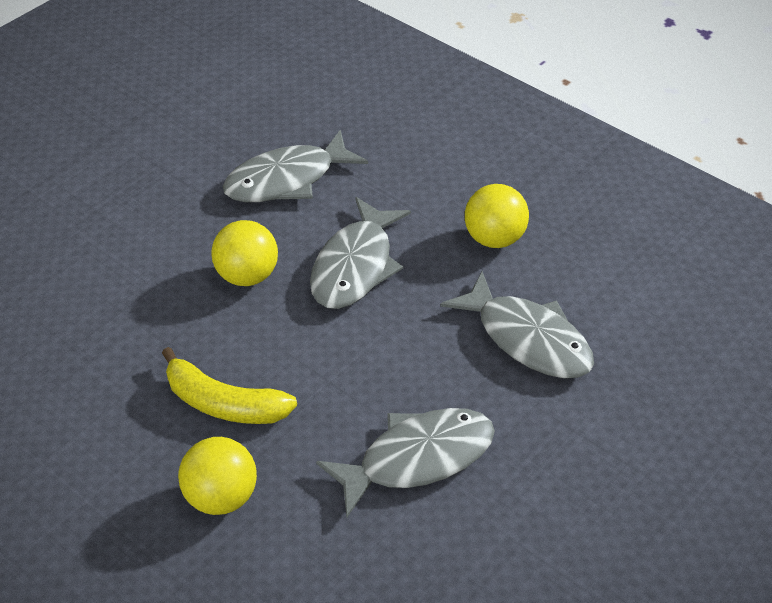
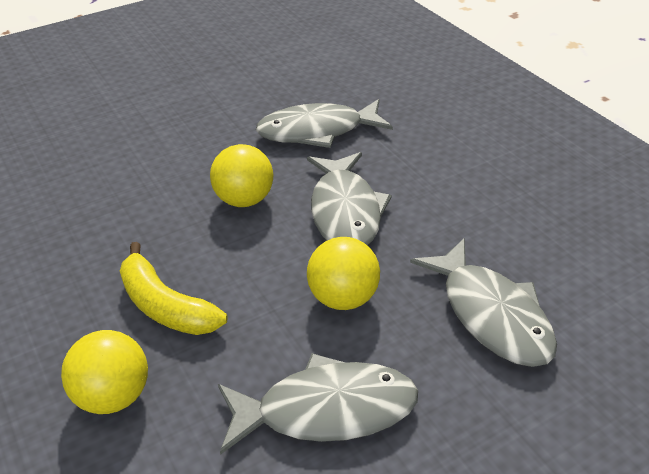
camera: 20 degrees right, 5 degrees down
(355, 266) = (345, 211): grey fish -> grey fish turned 45 degrees counterclockwise
(494, 239) = (489, 214): yellow ball -> yellow ball (343, 298)

